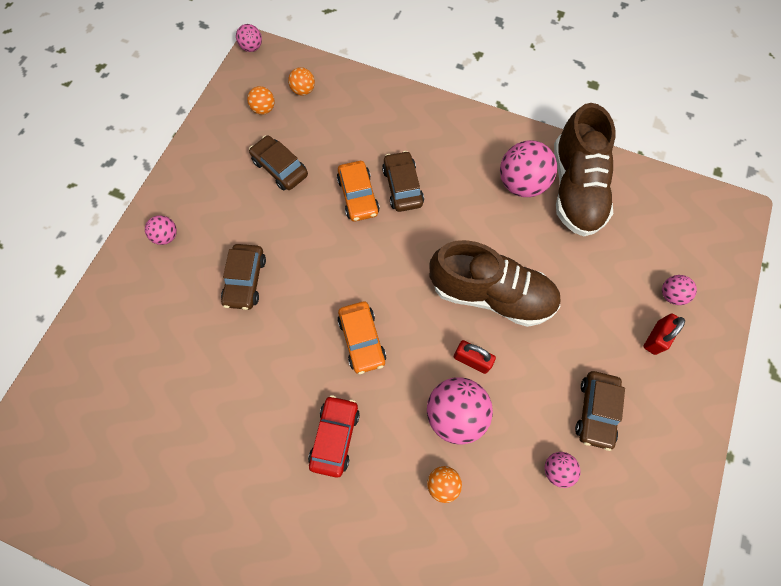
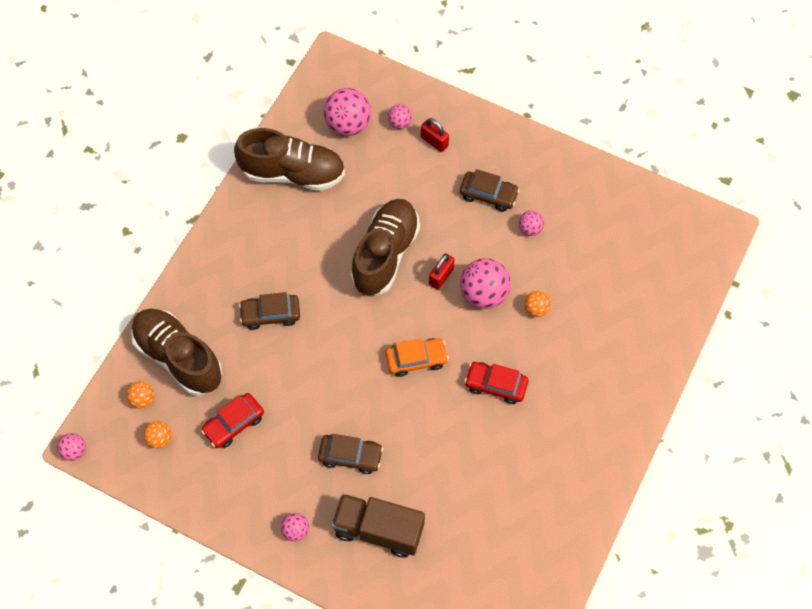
camera: 85 degrees left, 5 degrees down
(162, 316) = (378, 530): none -> brown truck
(280, 168) = (234, 424): brown car -> red car
(348, 113) = (178, 357): none -> brown shoe
(358, 196) = (275, 354): orange car -> none
(521, 184) = (282, 215): pink ball -> pink ball (348, 124)

